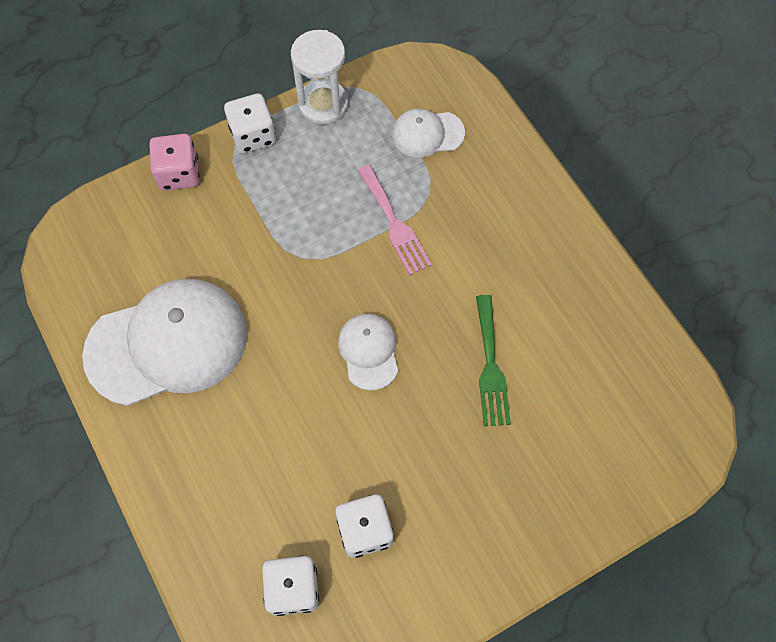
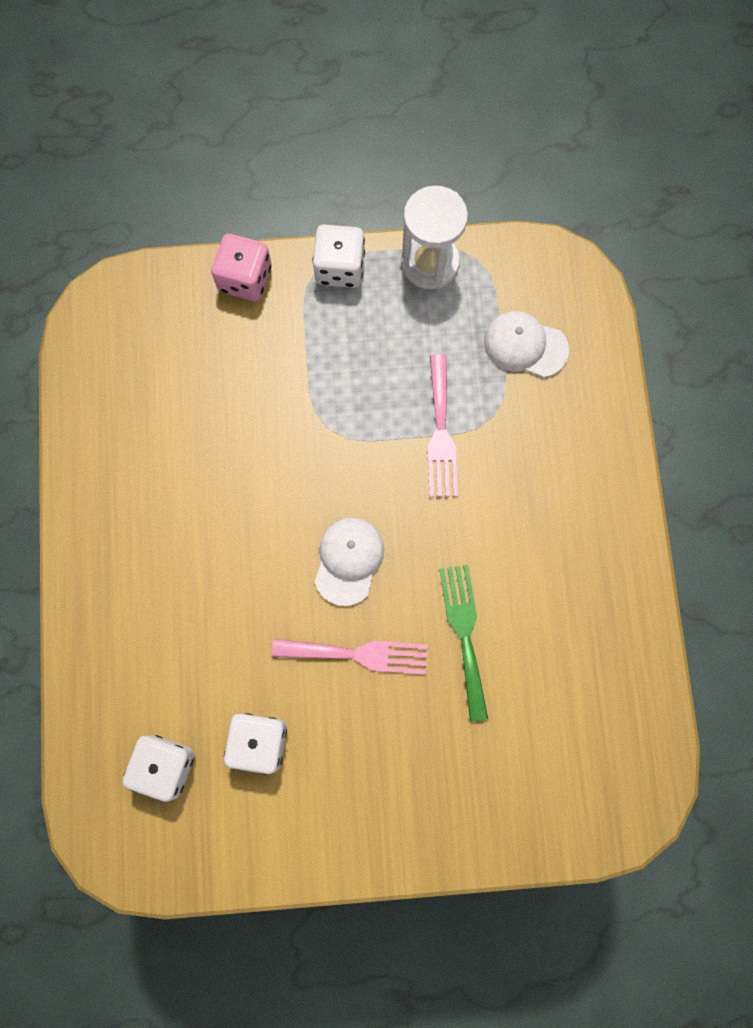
camera: 25 degrees right, 10 degrees up
(167, 344) = (154, 461): white cap -> none
(412, 421) = (358, 654): none -> pink fork
(490, 366) = (464, 634): green fork -> green fork turned 150 degrees clockwise

